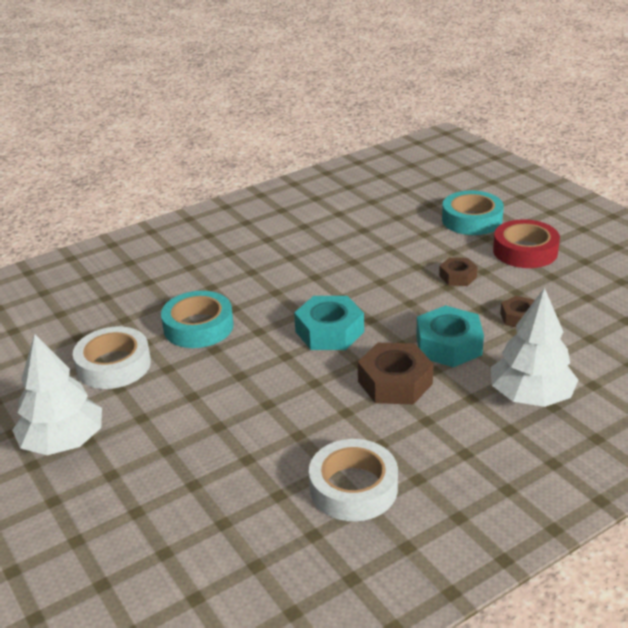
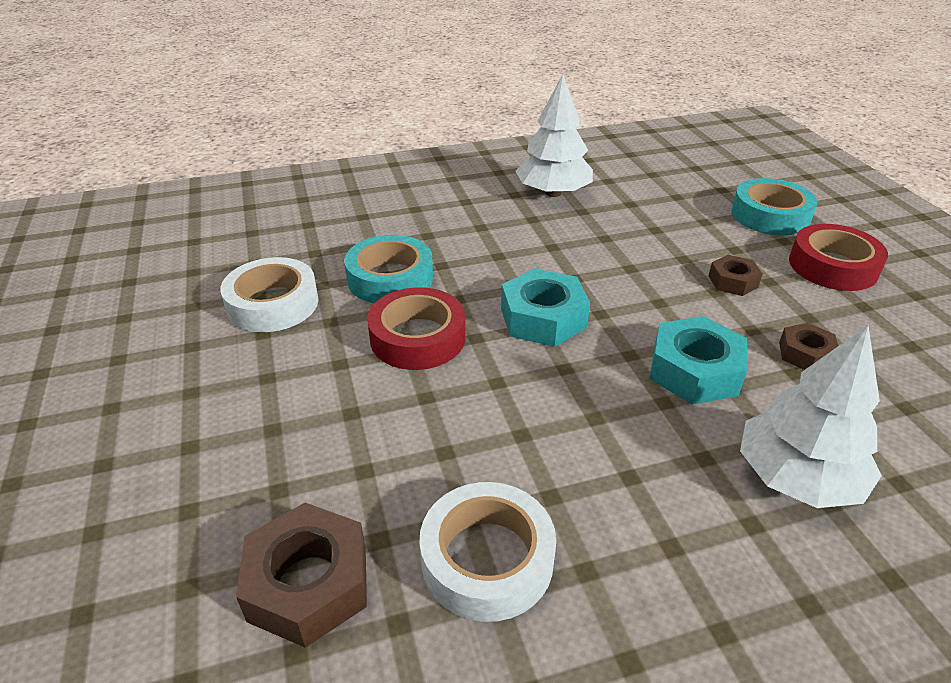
camera: 15 degrees right, 5 degrees up
(63, 442) = (162, 386): white tree -> white tree (553, 193)
(242, 365) = (417, 338): none -> red tape
(395, 382) = (603, 407): brown nut -> brown nut (308, 583)

